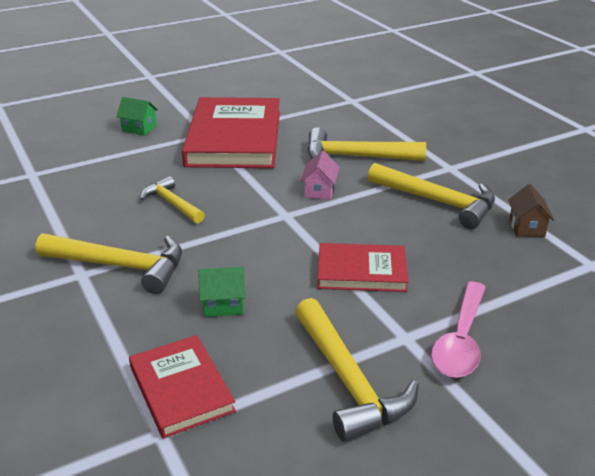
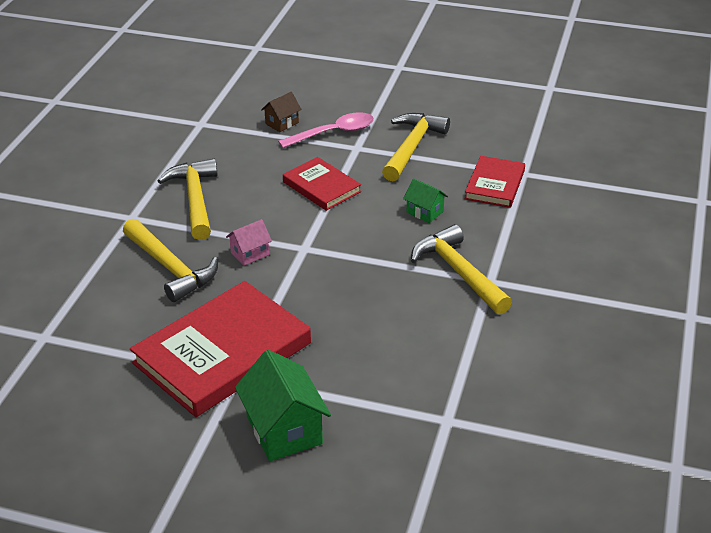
camera: 135 degrees left, 5 degrees up
(139, 128) = (284, 430): green house -> green house, size x1.85
(172, 204) = (367, 307): yellow hammer -> none
(526, 227) = (184, 156): brown house -> brown house (282, 123)

